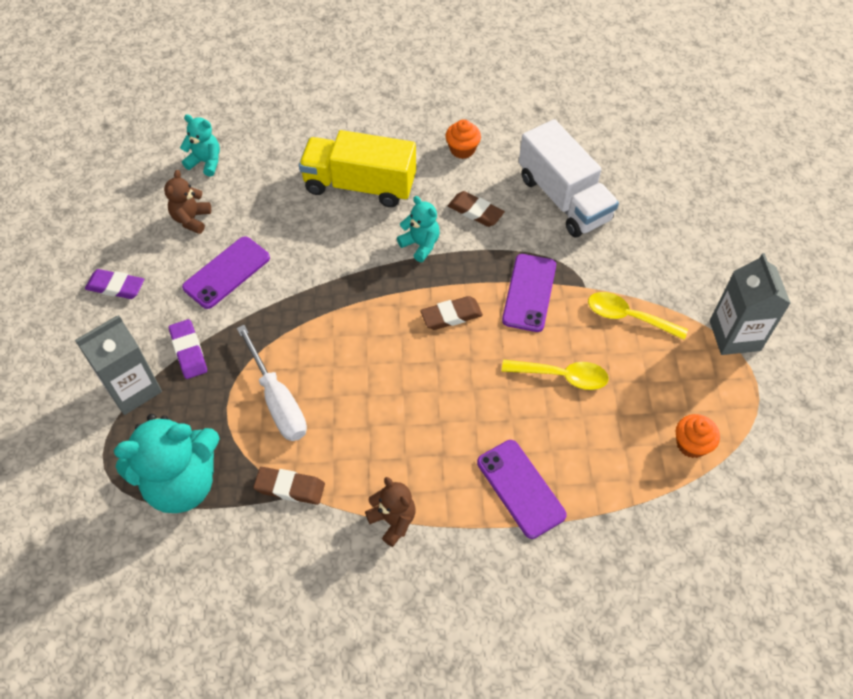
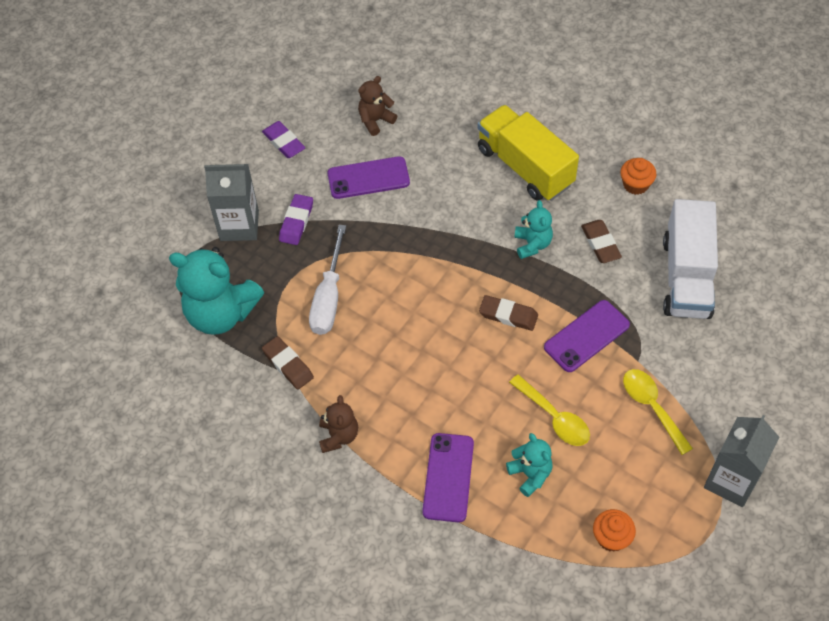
camera: 40 degrees right, 0 degrees up
(206, 162) = (421, 80): turquoise teddy bear -> turquoise teddy bear (530, 474)

